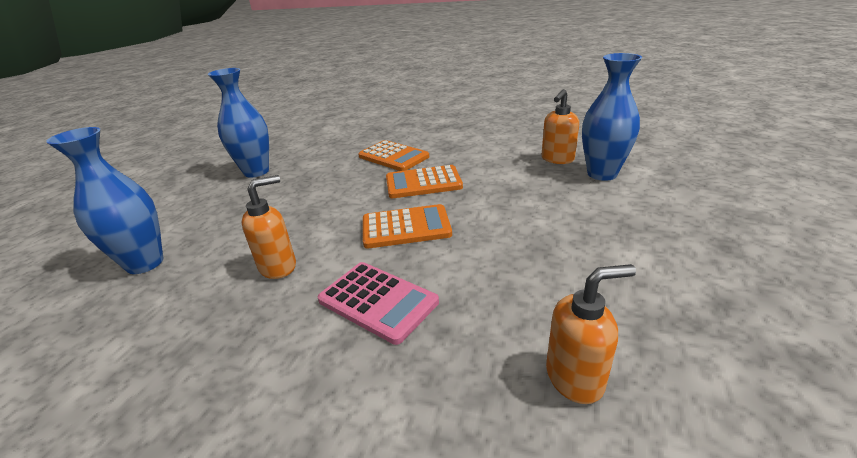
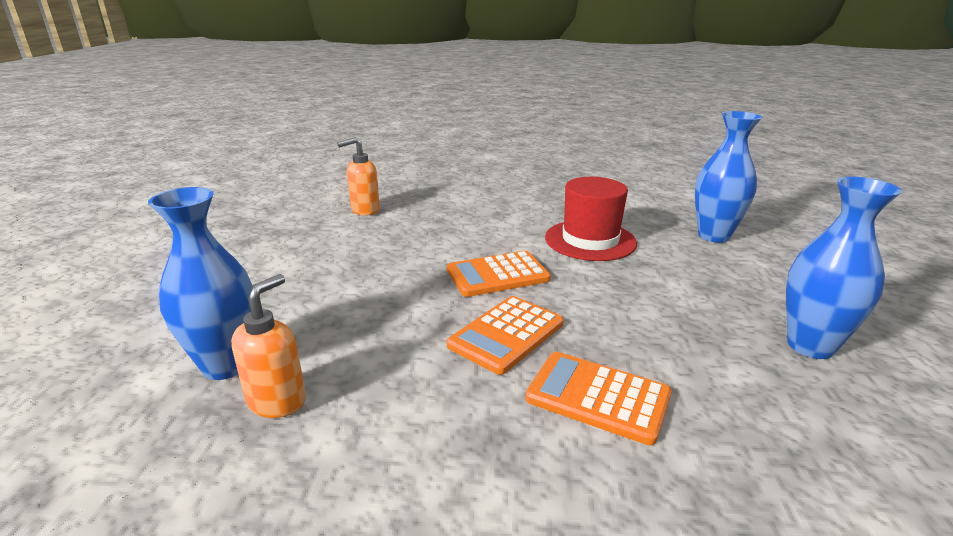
camera: 165 degrees right, 5 degrees down
(278, 266) = (590, 240): orange soap dispenser -> red hat
(378, 301) = (490, 228): pink calculator -> none
(423, 183) = (506, 334): orange calculator -> orange calculator turned 150 degrees clockwise

